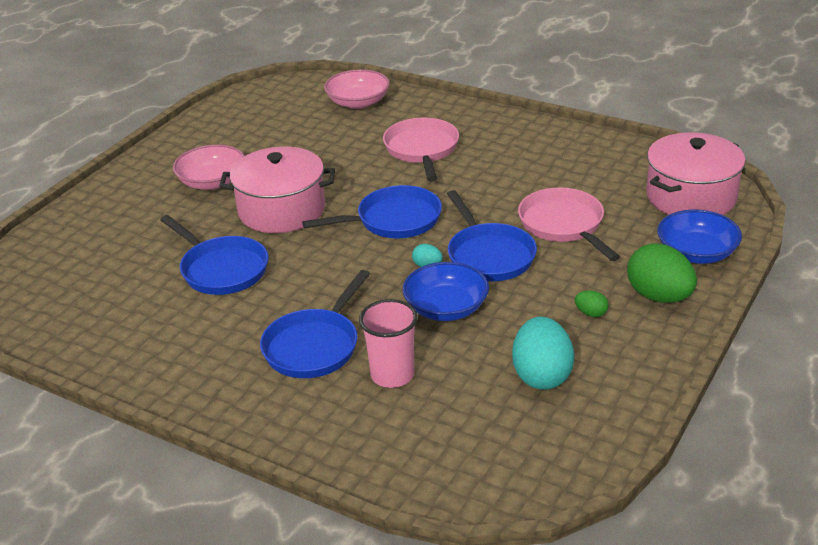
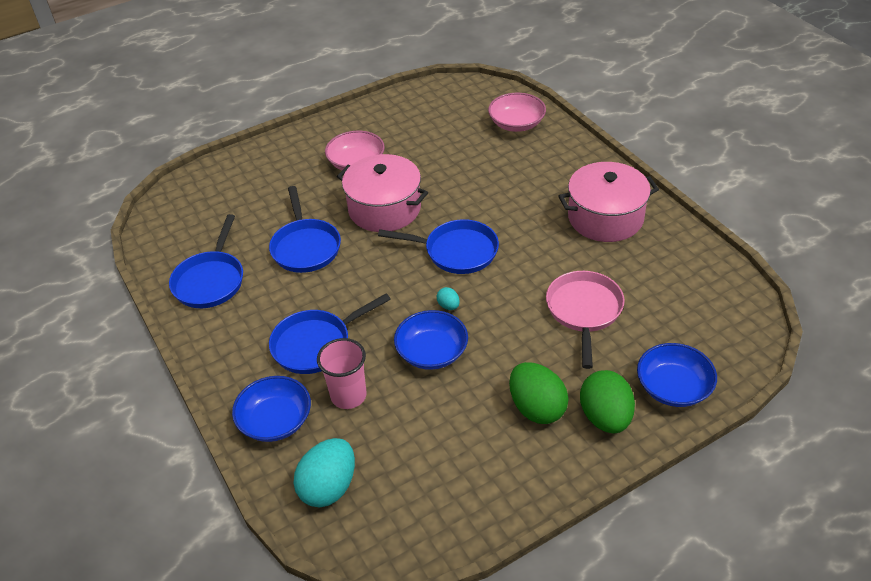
camera: 30 degrees right, 10 degrees up
(331, 427) = (275, 421): none -> blue bowl
(422, 150) = (530, 190): pink pan -> none
(489, 255) = (501, 316): blue pan -> blue pan (210, 281)
(542, 375) = (453, 449): turquoise egg -> turquoise egg (329, 487)
(591, 313) = (537, 408): green egg -> green egg, size x2.21
(691, 197) = (717, 327): pink pot -> pink pot (605, 217)

